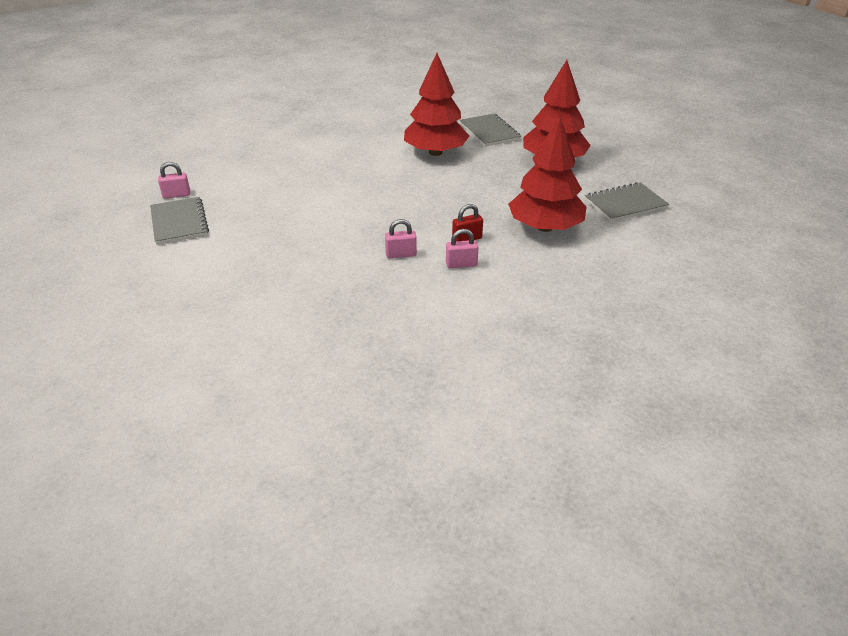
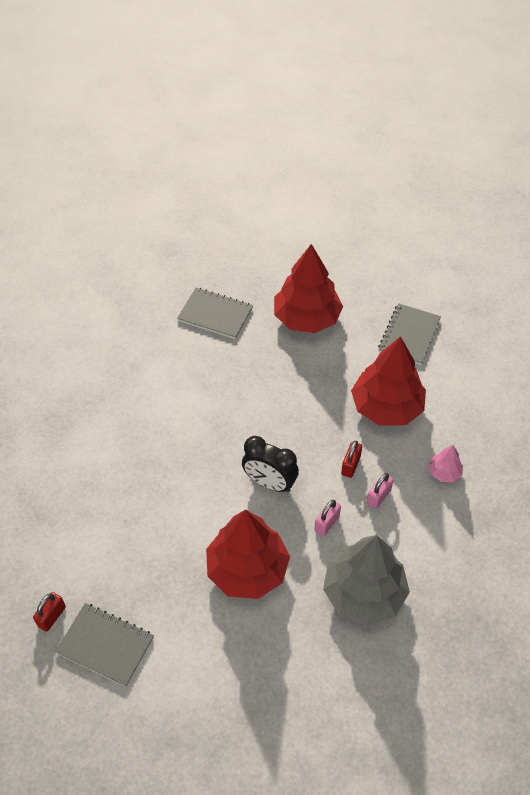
camera: 45 degrees left, 15 degrees up
(176, 195) = (52, 616): pink padlock -> red padlock
(367, 301) = (363, 592): none -> grey tree
(395, 215) = (269, 483): none -> black clock
(435, 152) = (204, 377): red tree -> red tree (247, 569)
(537, 282) = (444, 472): none -> pink tree

